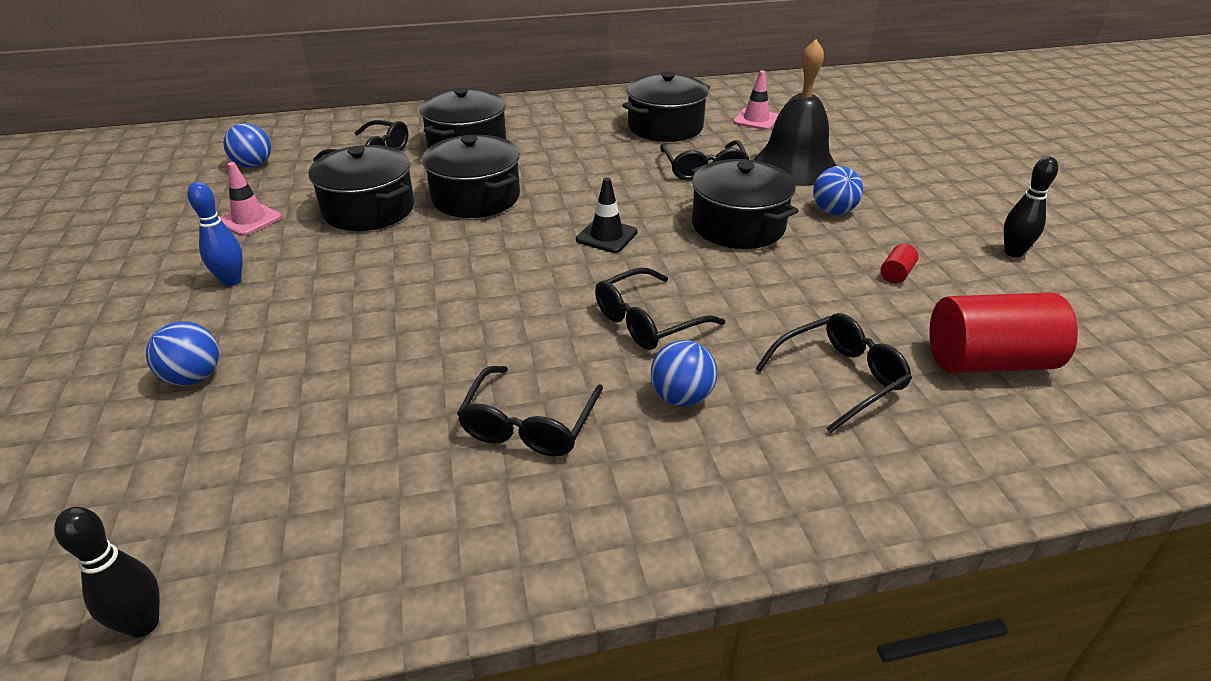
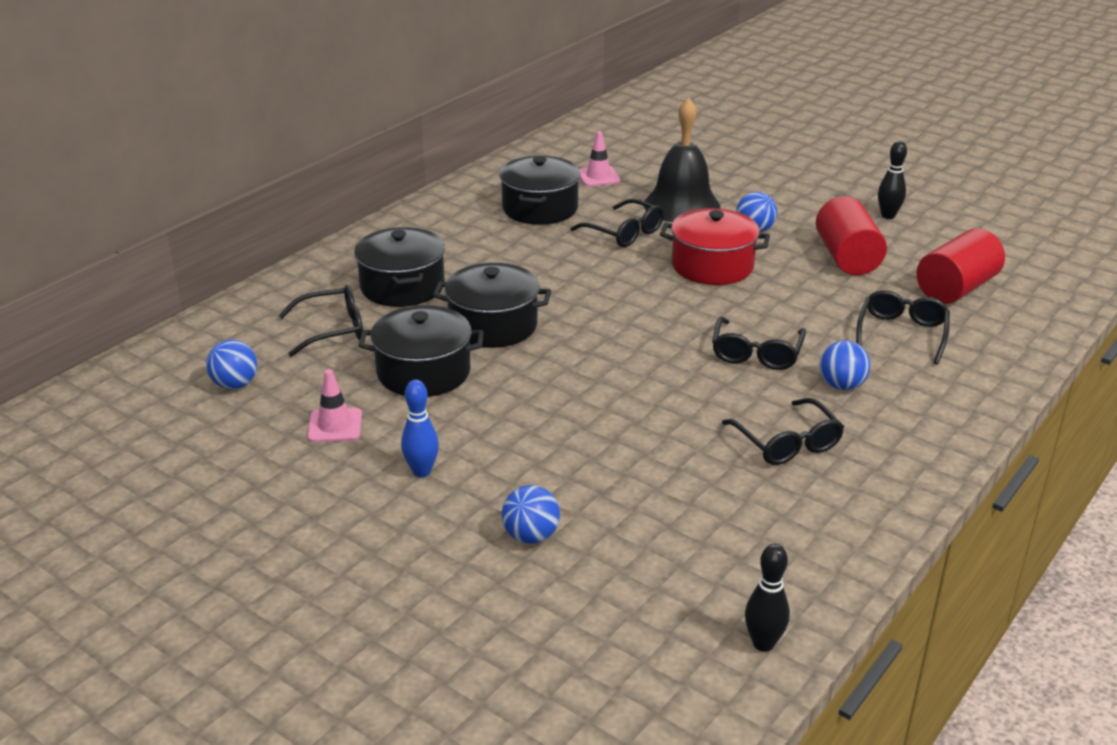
camera: 40 degrees left, 5 degrees down
(606, 236) = (639, 311): black traffic cone -> none
(738, 226) = (712, 266): black pot -> red pot
(896, 274) = (847, 257): red cylinder -> red cylinder, size x2.49

